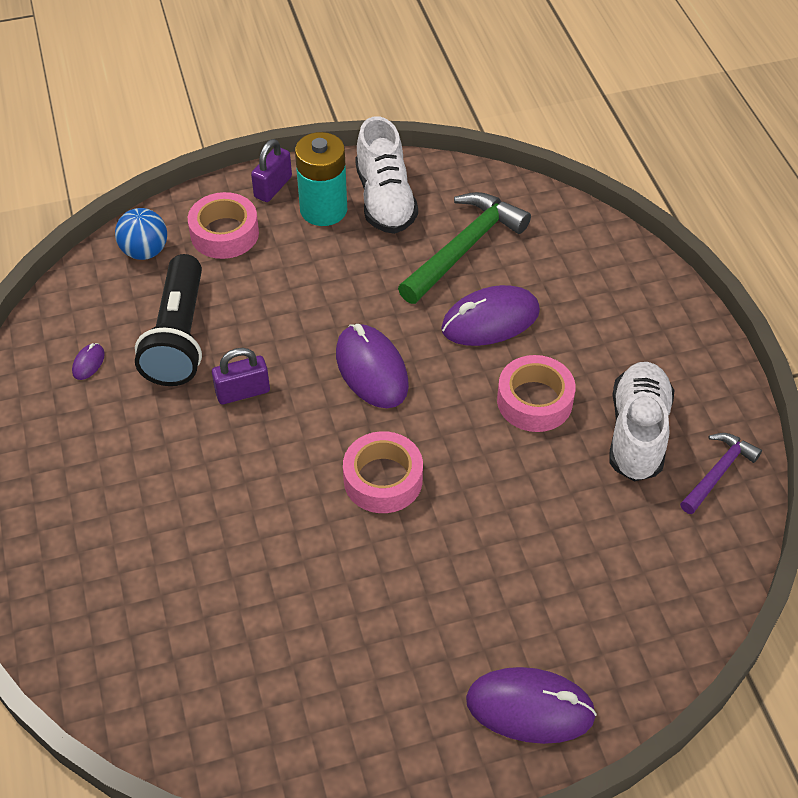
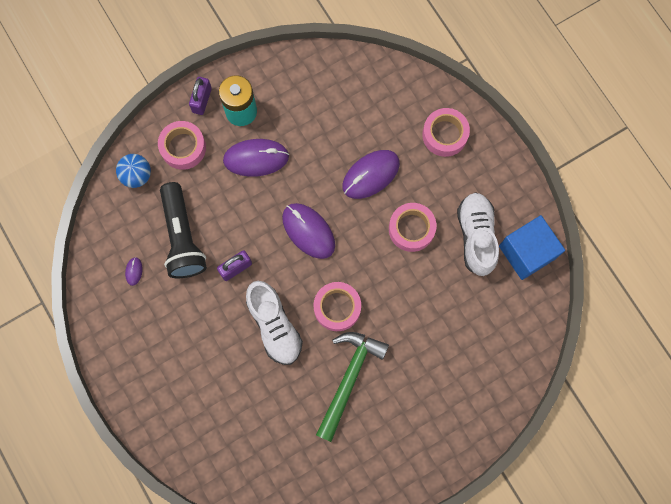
camera: 15 degrees left, 25 degrees up
(385, 200) = (278, 93): white shoe -> white shoe (274, 326)
(463, 248) = (340, 121): green hammer -> green hammer (348, 379)
(530, 708) = (454, 429): purple mouse -> purple mouse (256, 158)
(618, 295) = (444, 135): none -> pink tape
(717, 472) = (526, 252): purple hammer -> blue cube

